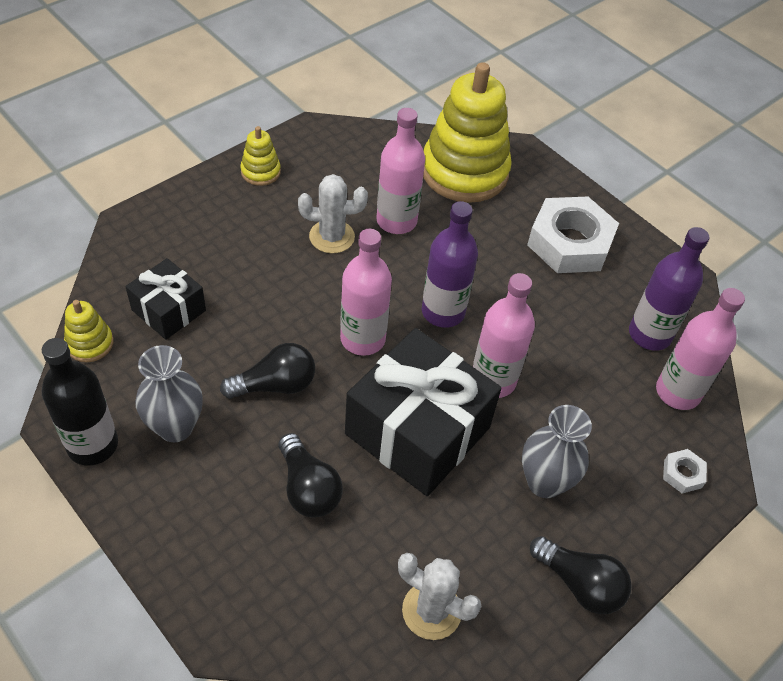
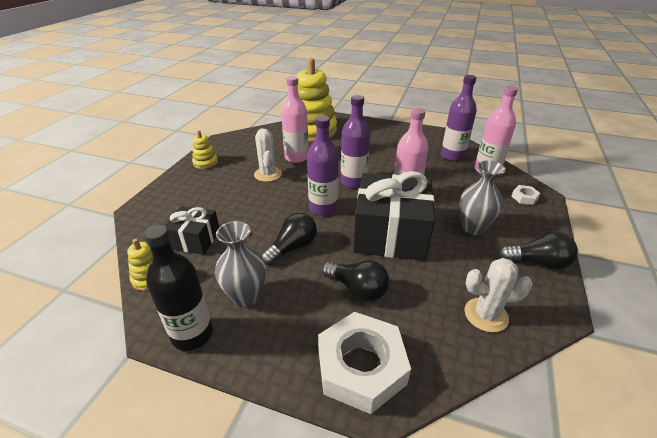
camera: 25 degrees left, 15 degrees down
(332, 237) = (268, 174): white cactus -> white cactus turned 75 degrees counterclockwise
(363, 339) = (323, 208): pink bottle -> purple bottle
(569, 243) = (384, 138): white nut -> white nut (361, 366)

